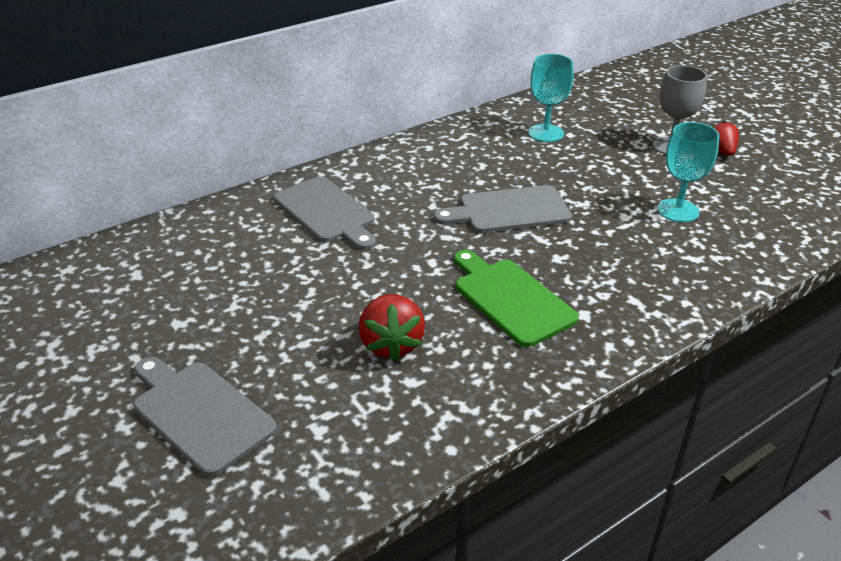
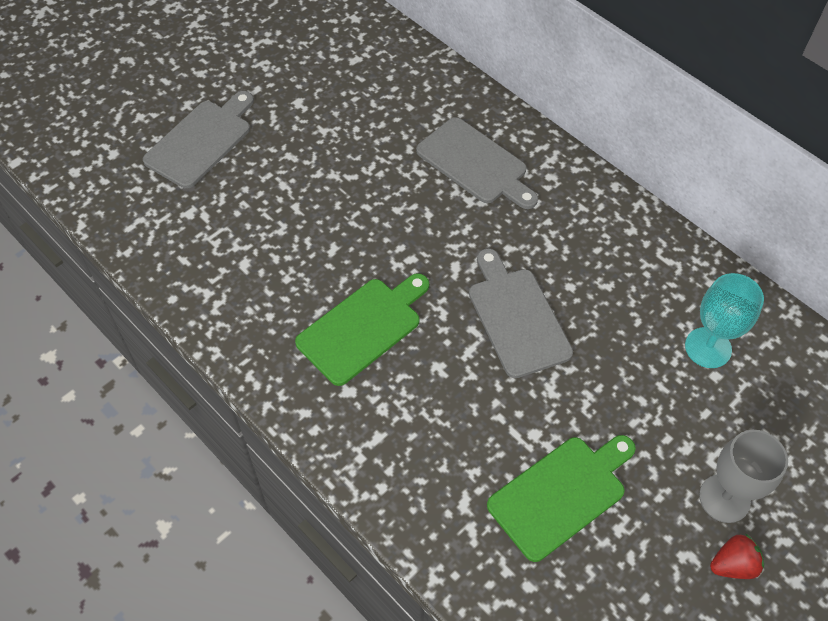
camera: 80 degrees right, 20 degrees up
(326, 212) = (475, 164): grey cutting board -> grey cutting board turned 90 degrees counterclockwise
(391, 344) = (288, 243): red strawberry -> none
(678, 210) = (561, 494): turquoise goblet -> green cutting board

